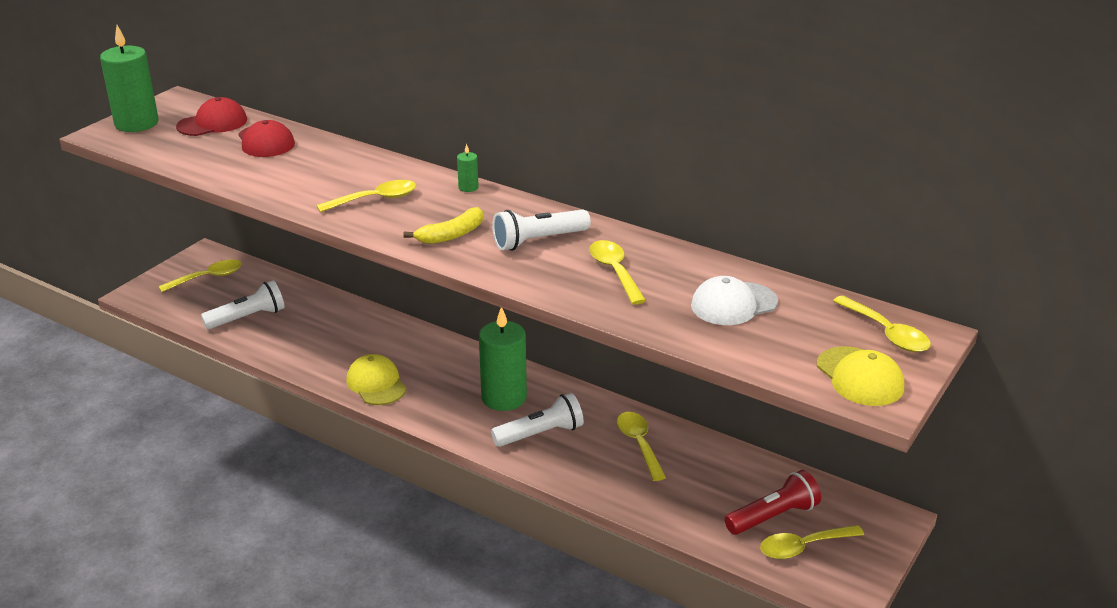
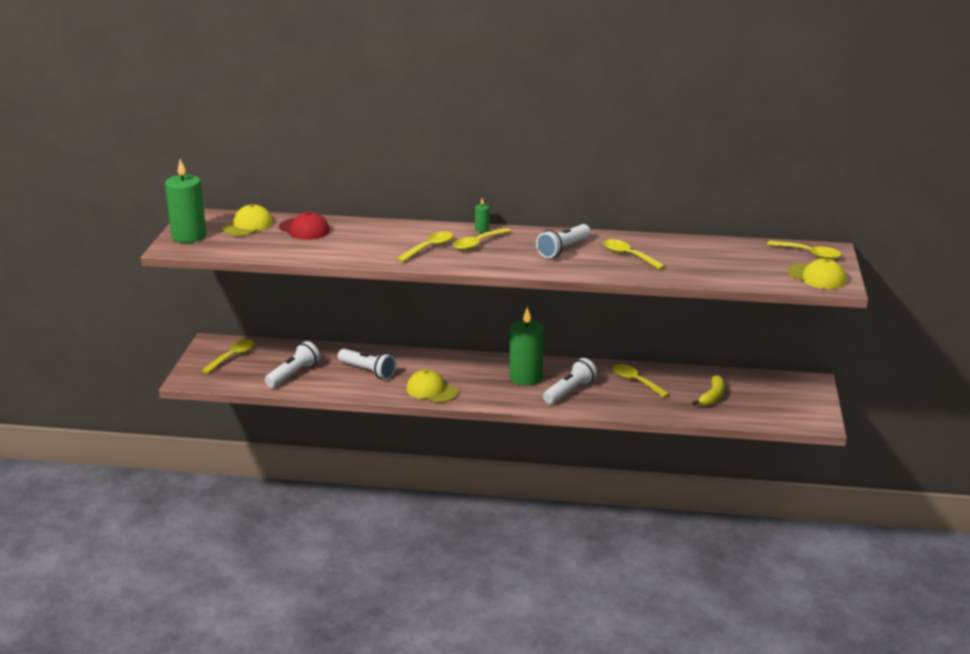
camera: 25 degrees left, 5 degrees down
(212, 123) = (248, 225): red cap -> yellow cap
(330, 336) = (367, 371): none -> white flashlight
(451, 235) = (505, 257): yellow banana -> yellow banana (712, 396)
(733, 304) = (714, 258): white cap -> none
(773, 516) = (747, 398): red flashlight -> none
(803, 547) = (777, 408): yellow spoon -> yellow spoon (477, 244)

